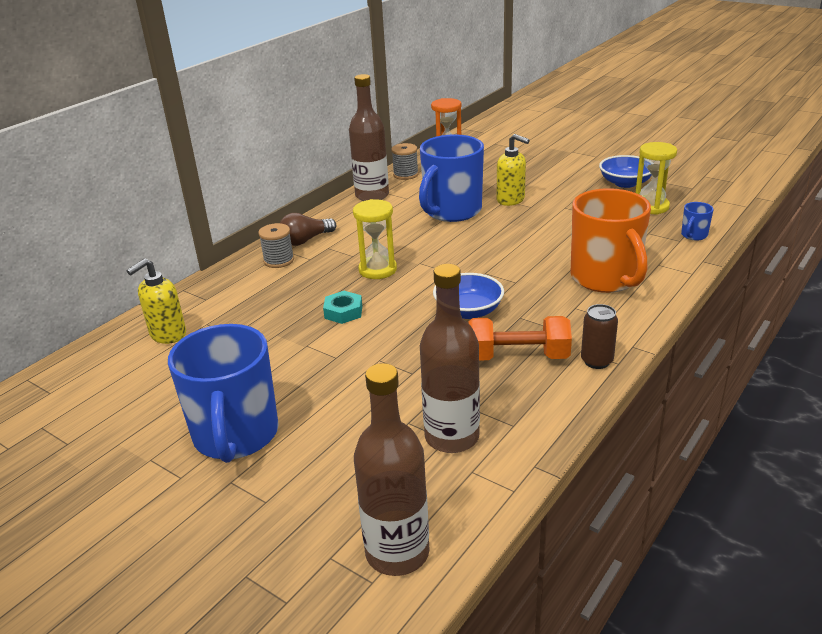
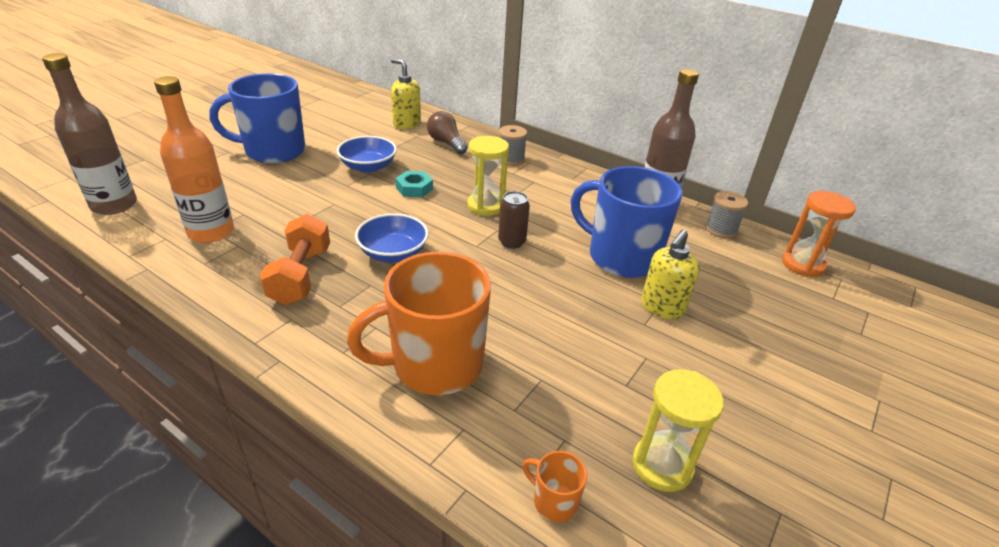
camera: 85 degrees right, 5 degrees up
(306, 240) = (549, 170): brown light bulb -> brown light bulb (446, 143)
(452, 437) = (211, 232): brown bottle -> orange bottle
(596, 361) = (266, 327): brown can -> brown can (511, 242)
(625, 183) = (757, 449): blue bowl -> blue bowl (368, 167)
(693, 235) = (554, 501): blue mug -> orange mug

